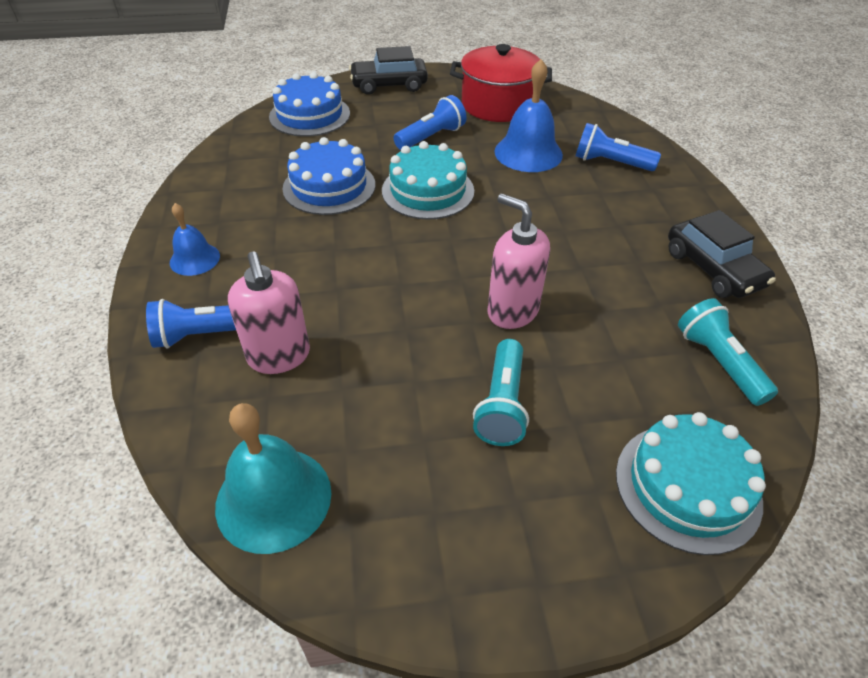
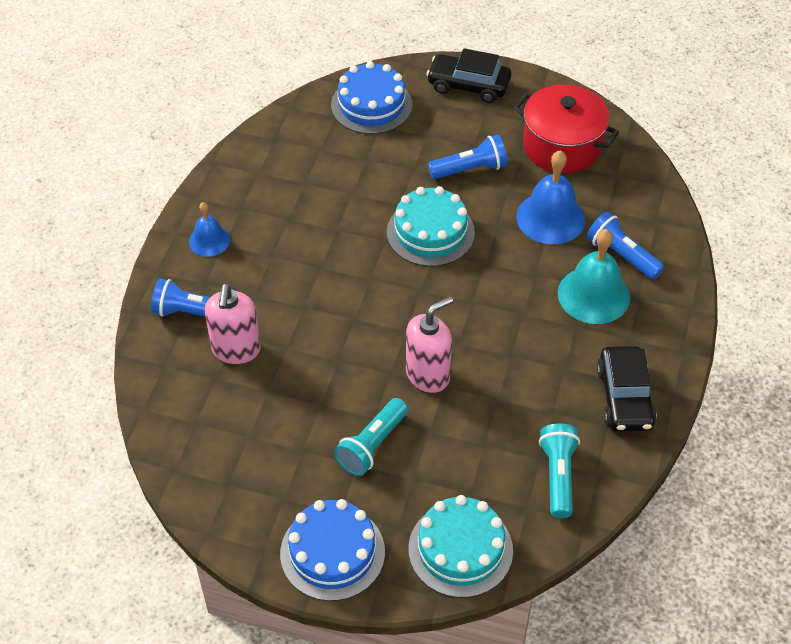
camera: 25 degrees right, 5 degrees up
(273, 498) = (189, 450): turquoise bell -> turquoise bell (593, 295)
(329, 187) = (347, 199): blue cake -> blue cake (332, 552)
(512, 311) = (428, 375): pink soap dispenser -> pink soap dispenser turned 75 degrees clockwise

